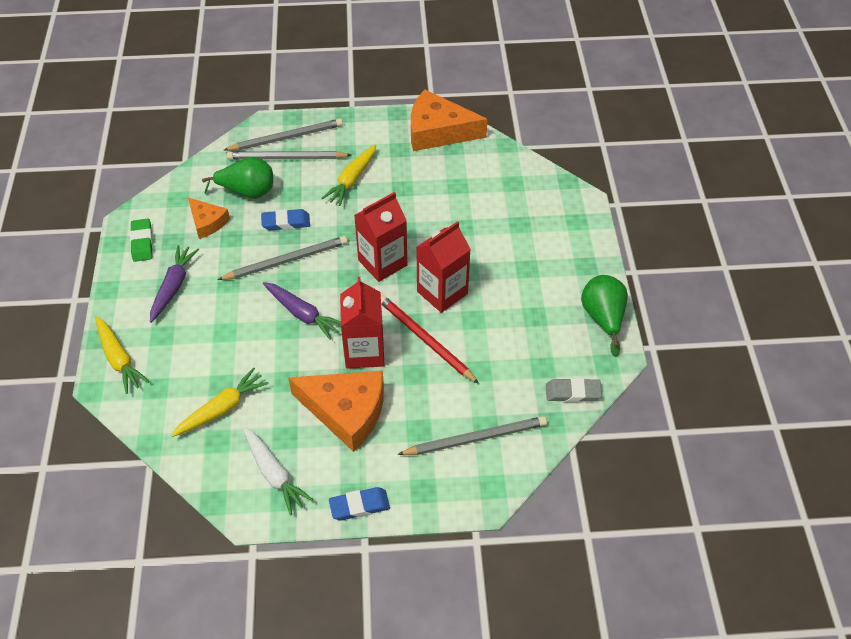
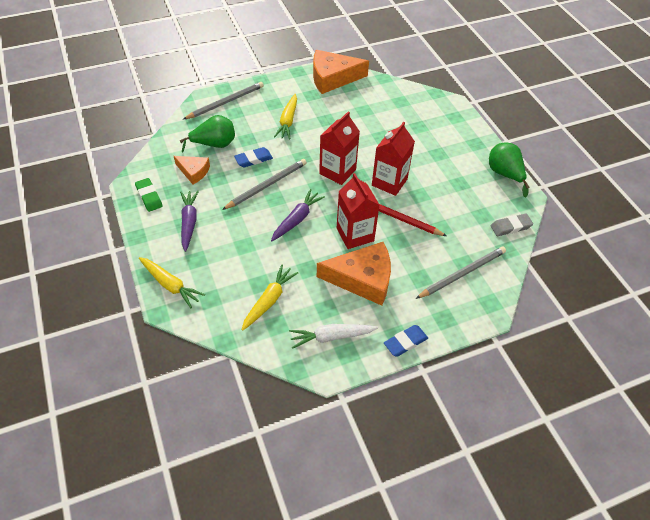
camera: 20 degrees left, 0 degrees up
(274, 474) = (331, 337): white carrot -> white carrot turned 135 degrees clockwise
(286, 158) = (232, 116): grey pencil -> none
(302, 314) = (297, 219): purple carrot -> purple carrot turned 75 degrees counterclockwise

